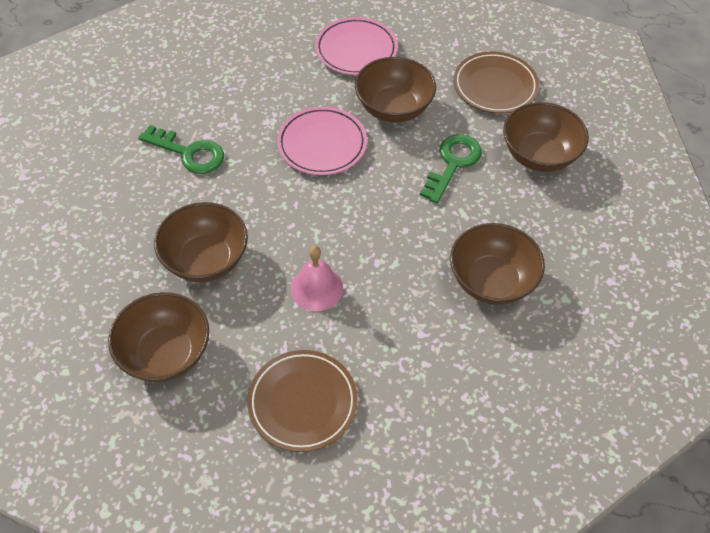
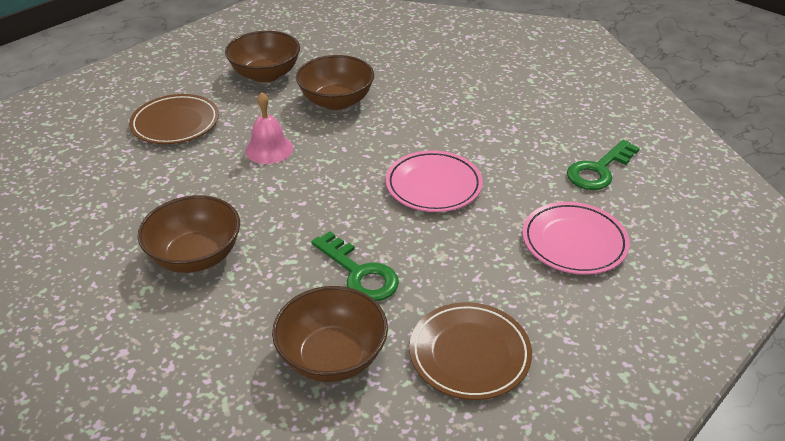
camera: 110 degrees right, 15 degrees down
(189, 153) = (458, 109): green key -> green key (599, 170)
(393, 108) = (465, 249): brown bowl -> none

